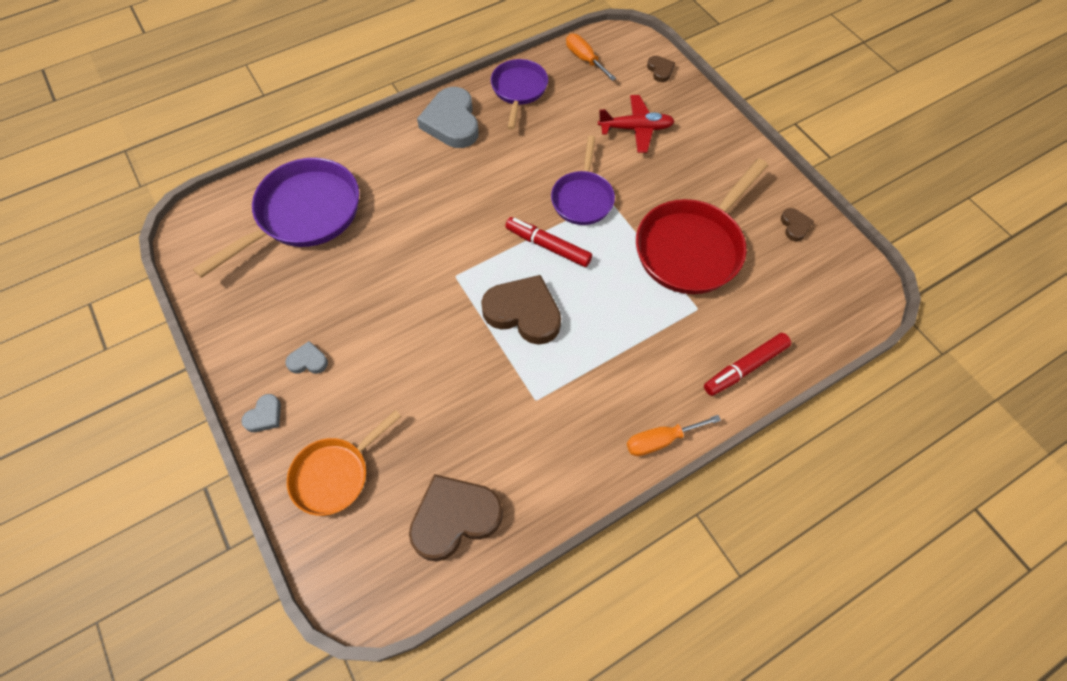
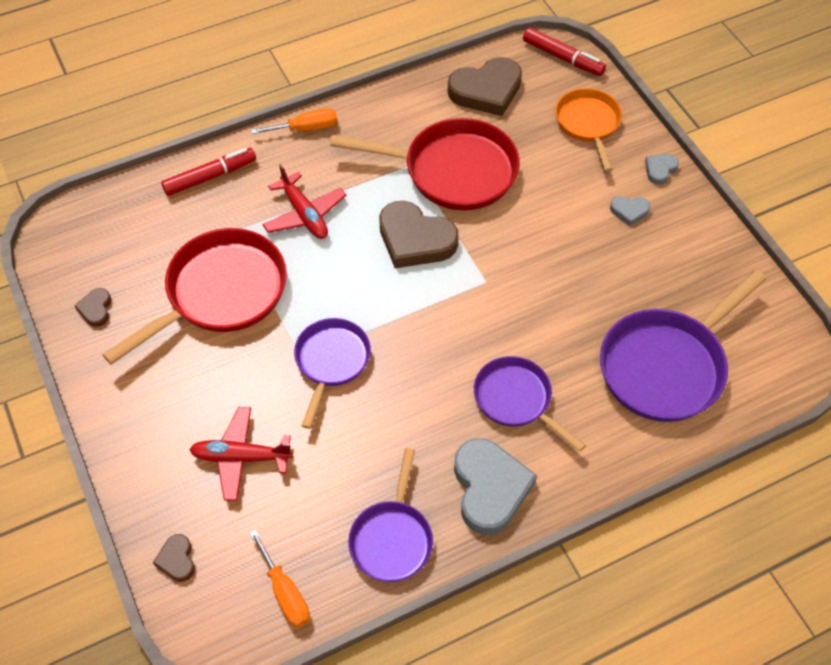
camera: 175 degrees left, 5 degrees down
(335, 474) = (588, 124): orange pan -> orange pan turned 60 degrees counterclockwise
(430, 181) = (516, 400): none -> purple pan
(490, 395) = (453, 171): none -> red pan
(548, 246) = (381, 306): red marker -> red marker (563, 58)
(636, 331) = (304, 214): none -> red plane

